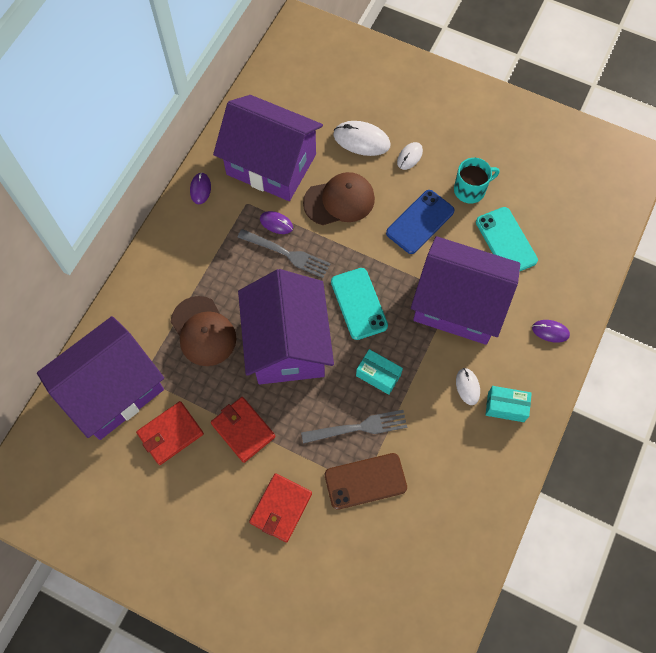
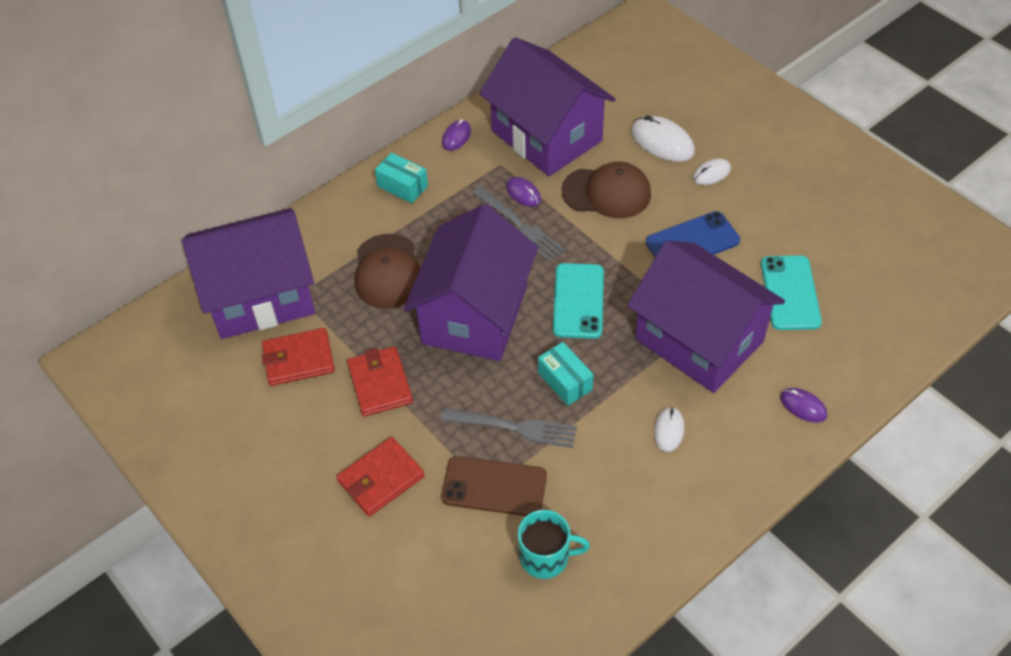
camera: 25 degrees right, 15 degrees down
(470, 190) = (770, 227): turquoise mug -> turquoise mug (546, 557)
(506, 407) = (707, 468): turquoise box -> turquoise box (402, 186)

